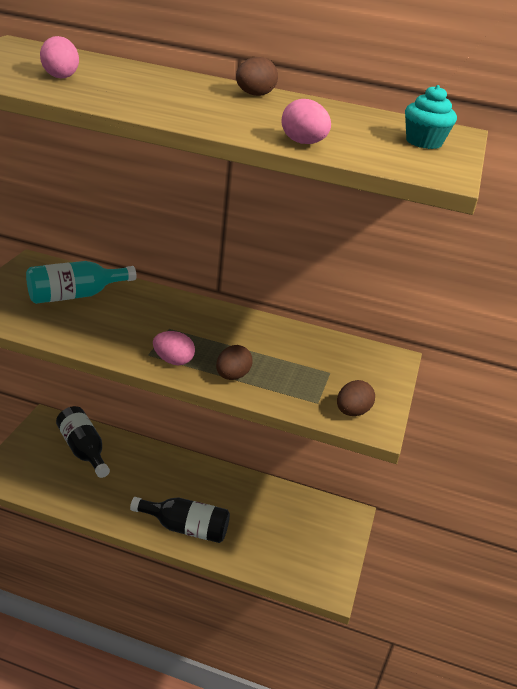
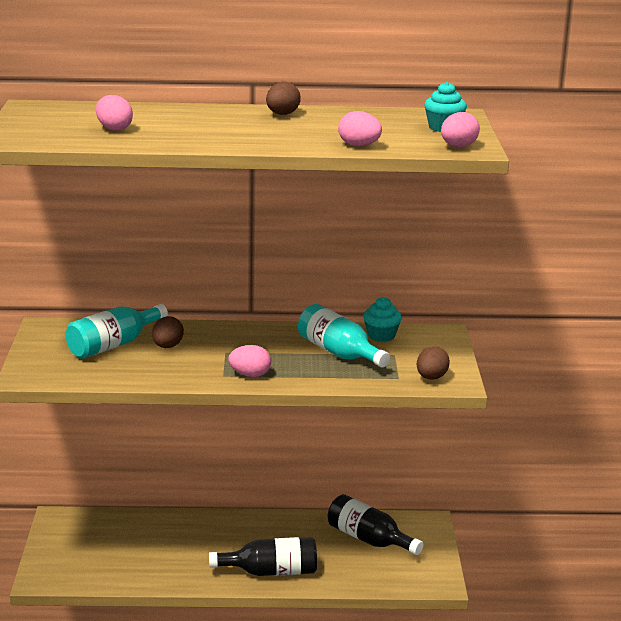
camera: 15 degrees left, 10 degrees down
(83, 450) = (118, 534): black bottle -> black bottle (369, 539)
(232, 376) = (311, 375): brown egg -> brown egg (167, 346)
(276, 356) = (339, 353): none -> turquoise bottle
(329, 347) = (381, 336): none -> turquoise cupcake
(424, 167) = (458, 146): none -> pink egg

